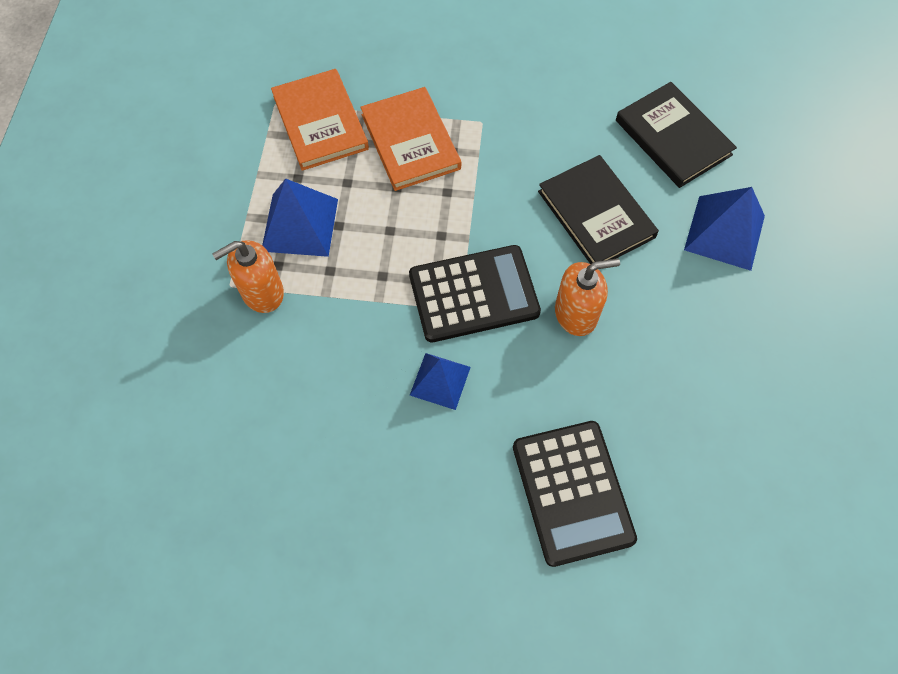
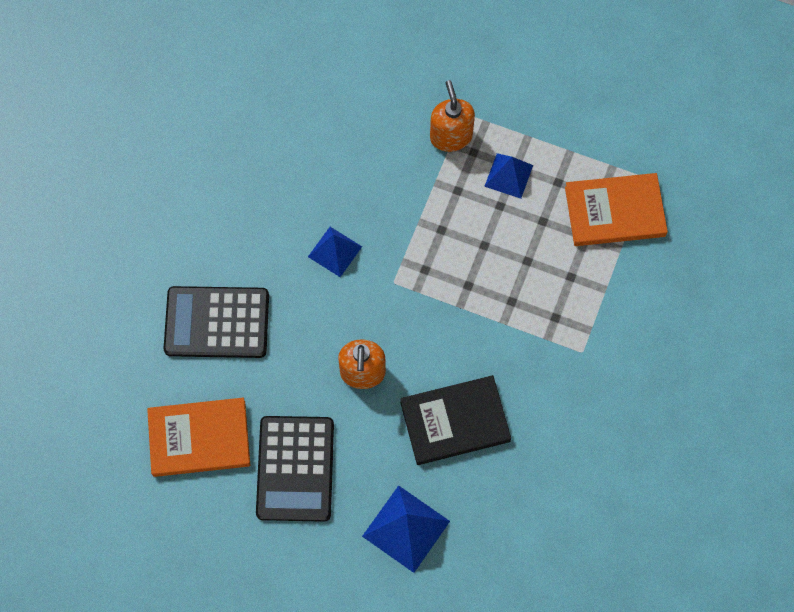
camera: 105 degrees right, 5 degrees up
(300, 225) = (508, 175): blue pyramid -> blue pyramid, size x0.66
(410, 141) = (574, 283): orange book -> orange book (199, 438)
(474, 294) = (404, 297): black calculator -> black calculator (295, 469)
(673, 137) = (521, 522): black book -> none

